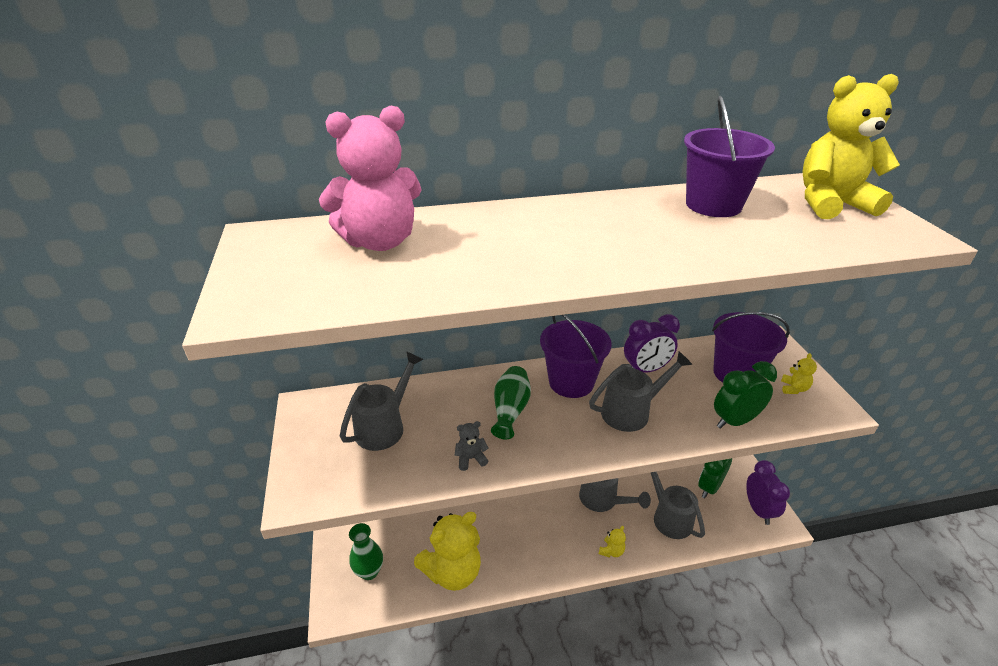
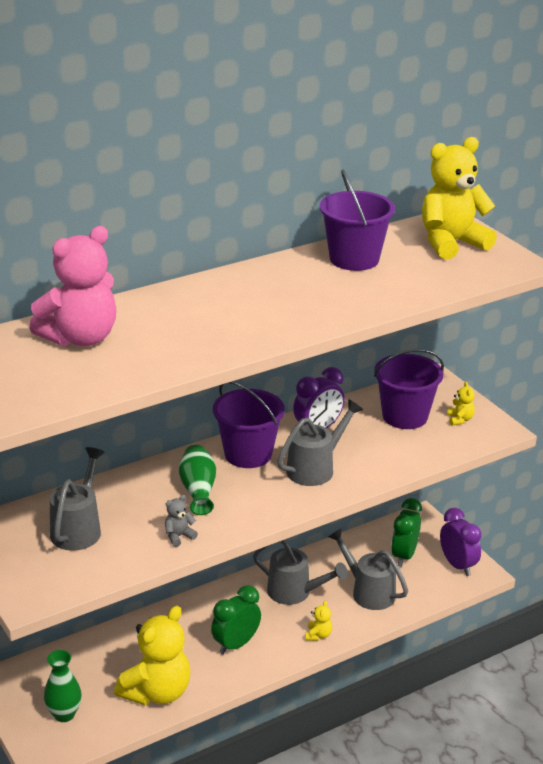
camera: 20 degrees left, 5 degrees down
(735, 421) = (412, 457): green clock -> green clock (236, 644)

